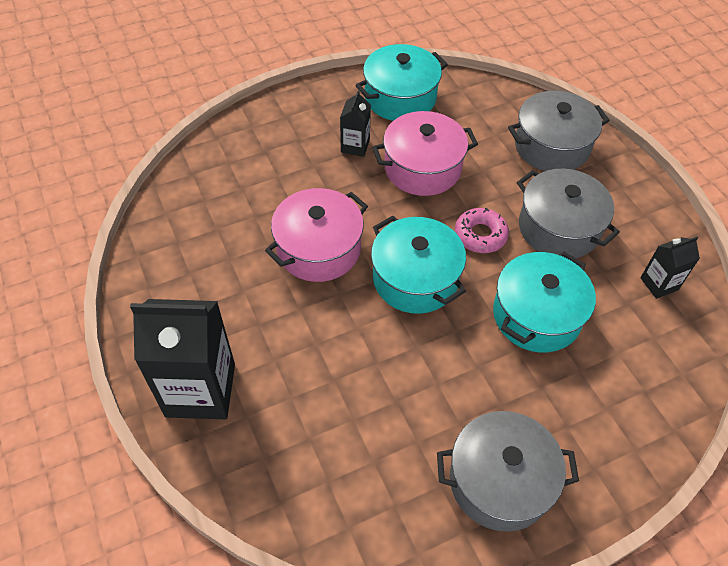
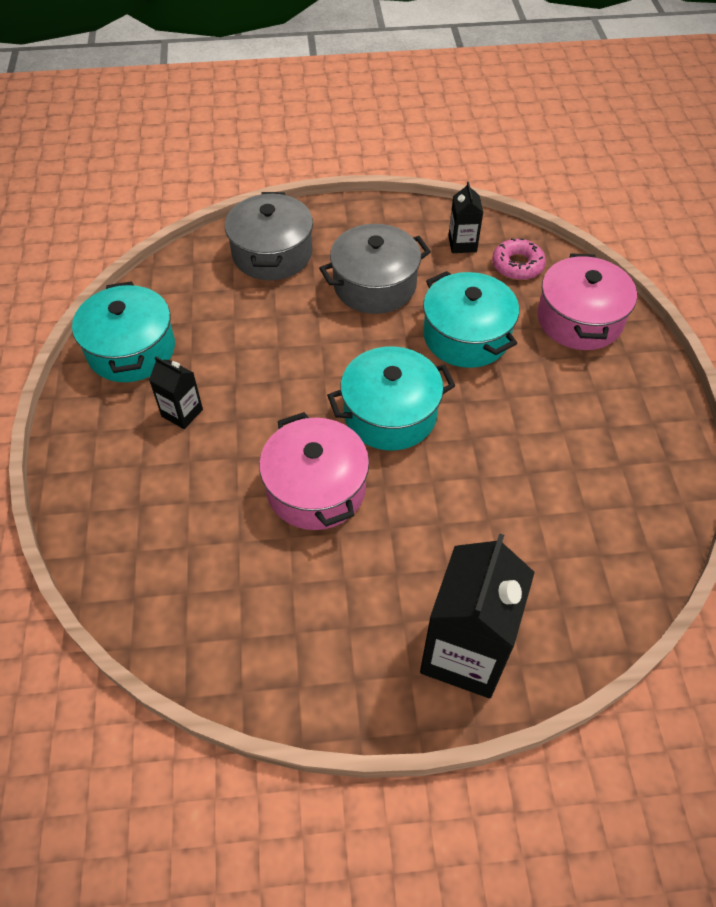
camera: 70 degrees left, 0 degrees up
(422, 168) = (247, 362): pink pot -> pink pot (579, 319)
(480, 235) = (358, 345): pink donut -> pink donut (517, 265)
(500, 481) = (625, 420): grey pot -> none

